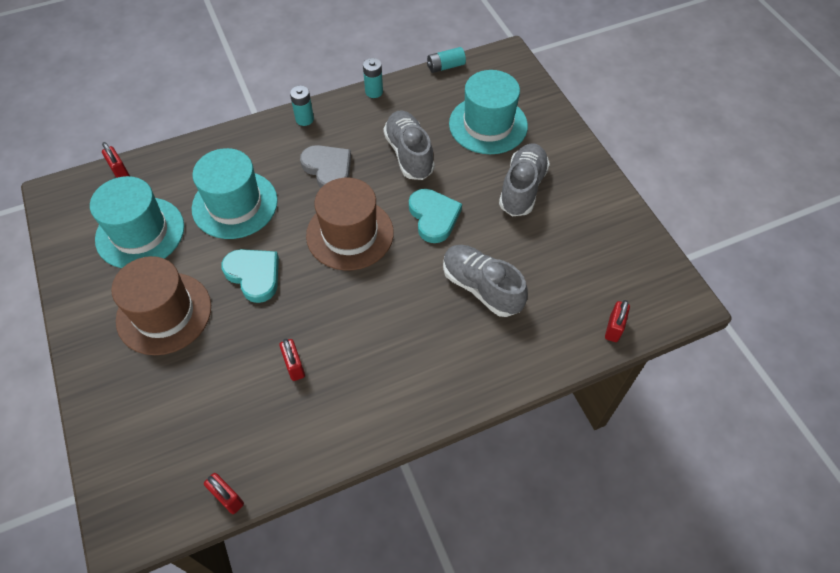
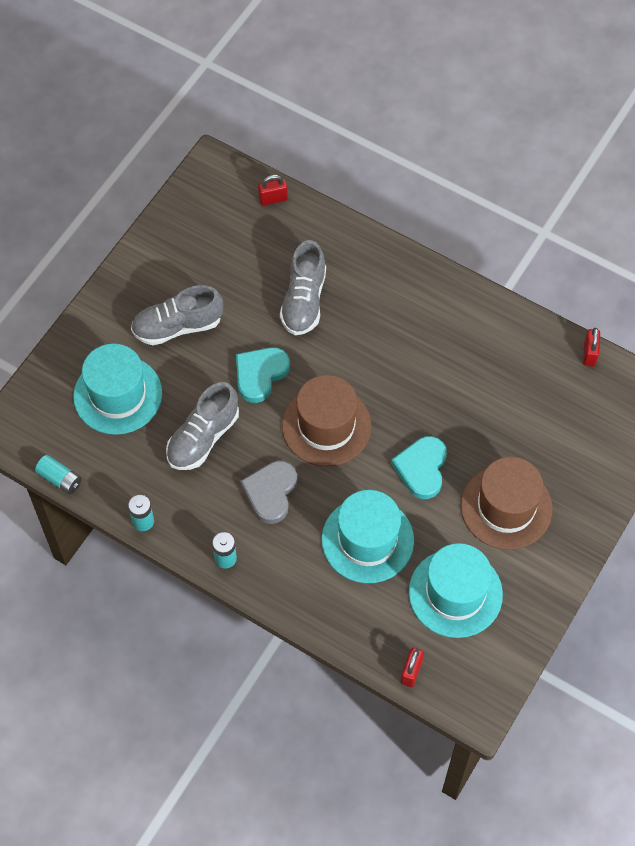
camera: 125 degrees left, 5 degrees up
(294, 366) = (470, 382): red padlock -> none

